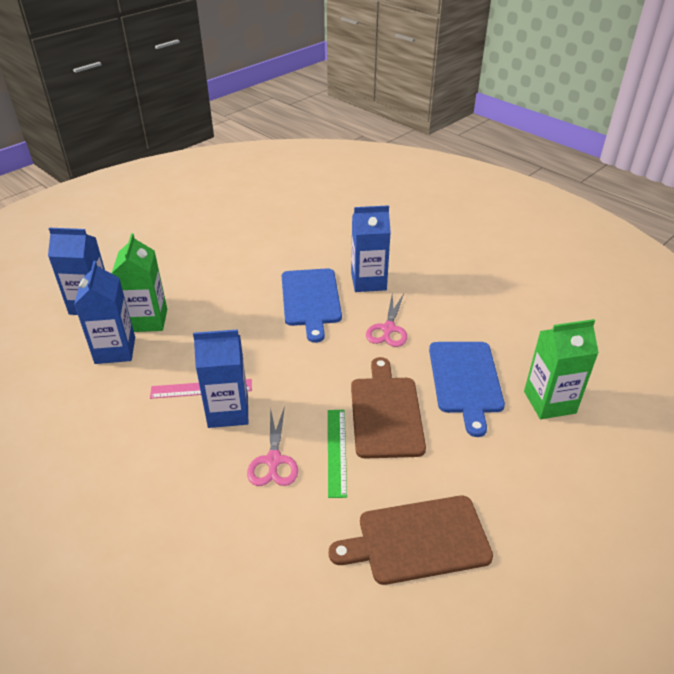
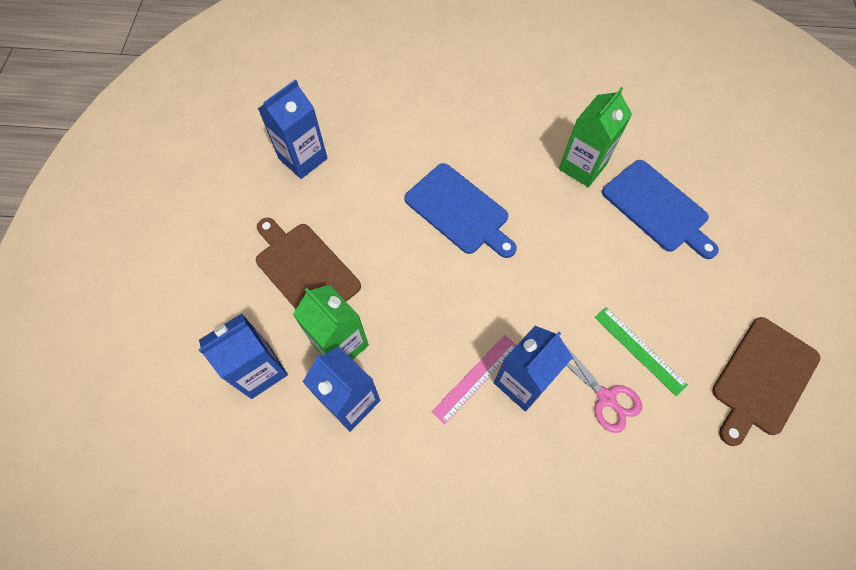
camera: 40 degrees left, 25 degrees up
(368, 281) = (485, 155): blue carton -> blue carton (303, 158)
(385, 413) = (636, 285): brown cutting board -> brown cutting board (305, 270)
(388, 329) = (553, 197): pink scissors -> none
(549, 402) = (727, 186): green carton -> green carton (582, 166)

